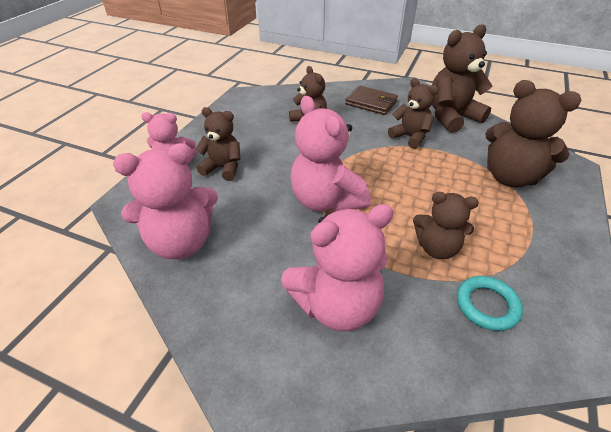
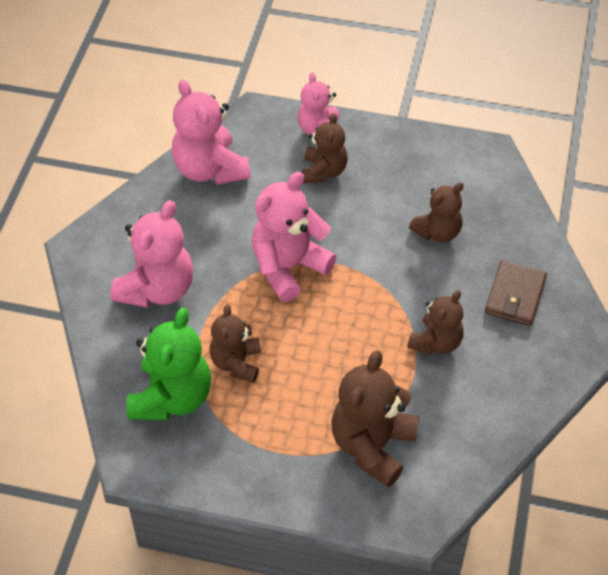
camera: 80 degrees right, 10 degrees up
(336, 305) = (157, 289): pink teddy bear -> pink teddy bear turned 120 degrees counterclockwise
(451, 117) = (505, 393): brown teddy bear -> none
(487, 305) = (172, 397): turquoise ring -> green teddy bear

